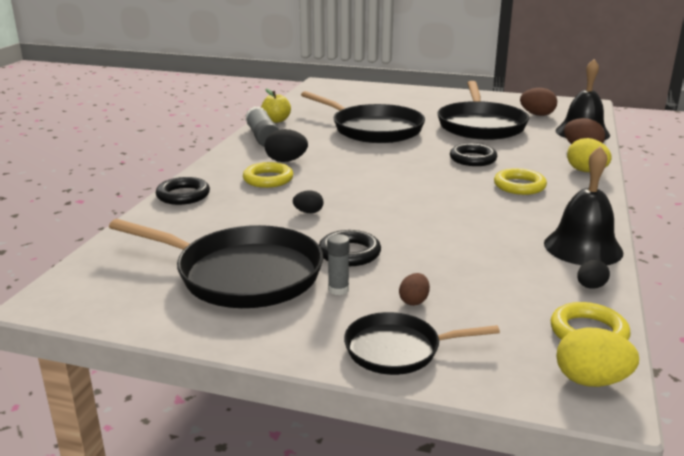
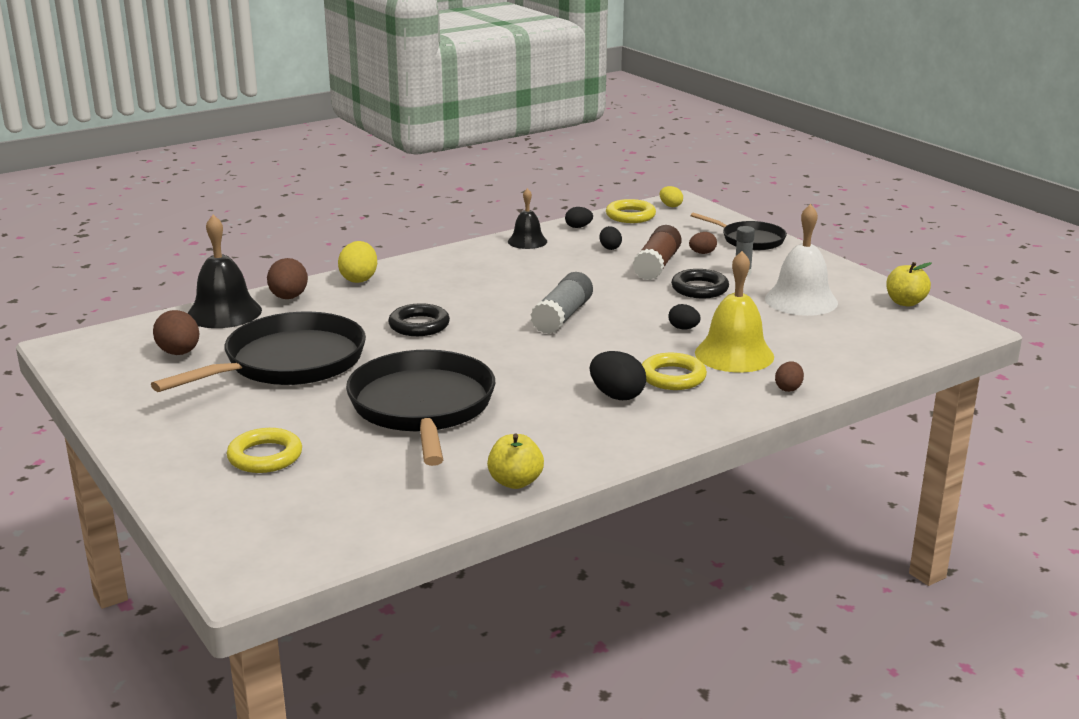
camera: 140 degrees left, 0 degrees up
(131, 313) = (905, 302): none -> yellow apple
(183, 195) = (788, 388): black ring -> brown egg
(243, 274) = (801, 300): black pan -> white bell
(246, 205) = (734, 354): none -> yellow bell
(262, 137) = (588, 449): grey glue stick -> grey glue stick (562, 317)
(427, 265) = (657, 265): none -> brown glue stick
(505, 270) = (610, 248): none -> black egg
(519, 186) = (452, 288): yellow ring -> yellow ring (265, 456)
(583, 247) = (527, 241): black bell -> black bell, size x0.61
(591, 381) = (670, 206): yellow egg -> yellow egg, size x0.60

